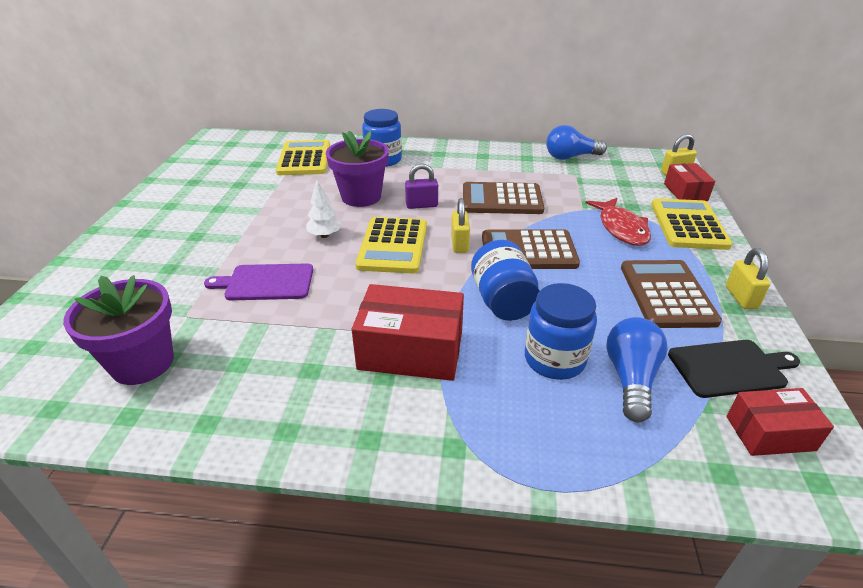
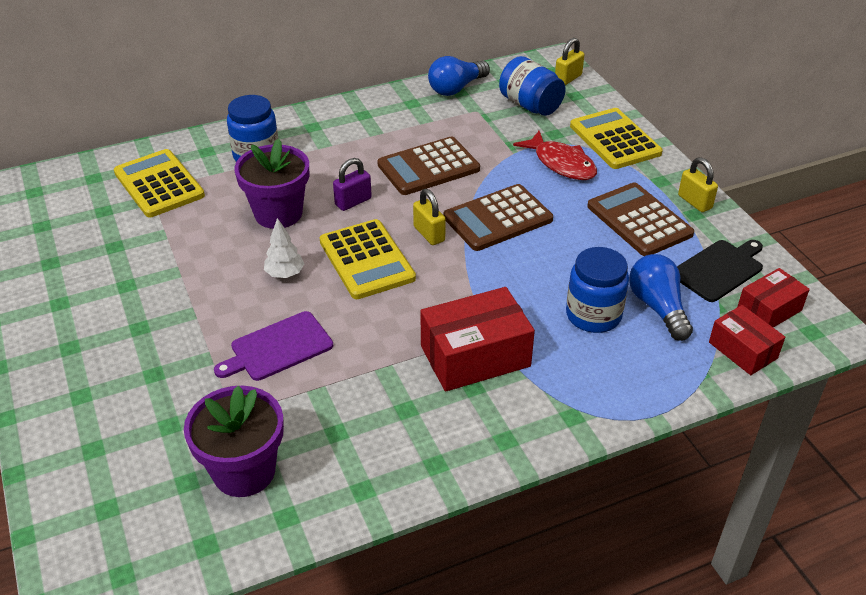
camera: 30 degrees left, 5 degrees up
(502, 301) = (514, 279): blue jar -> blue jar (530, 105)
(685, 192) = (591, 101): red box -> red box (742, 350)

